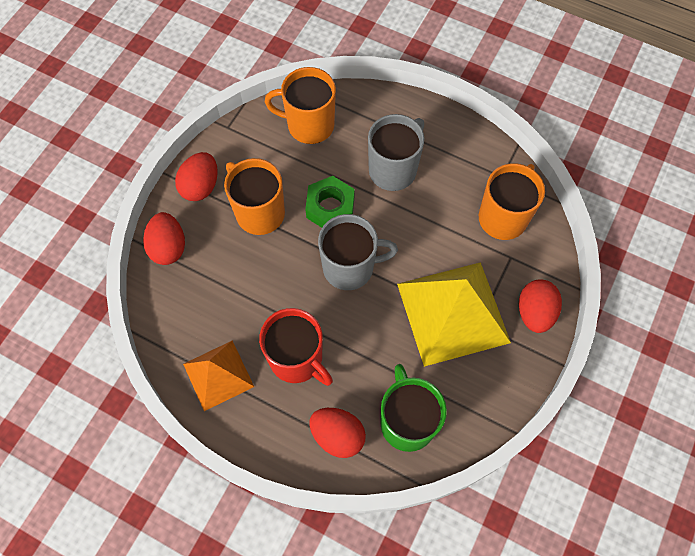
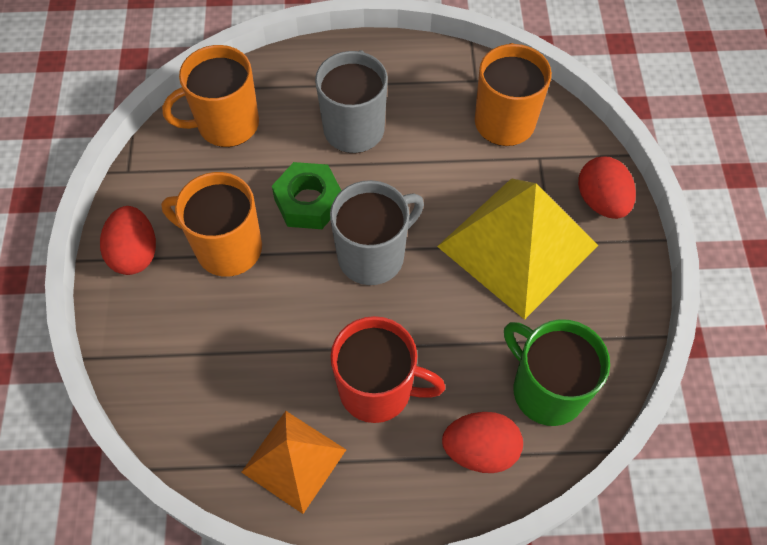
camera: 30 degrees left, 5 degrees down
(168, 247) = (137, 344): red egg -> none

